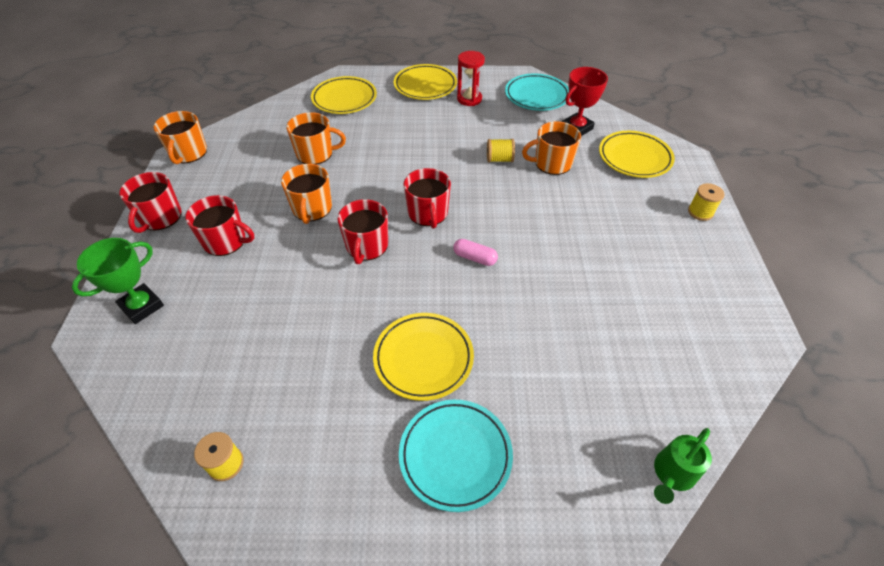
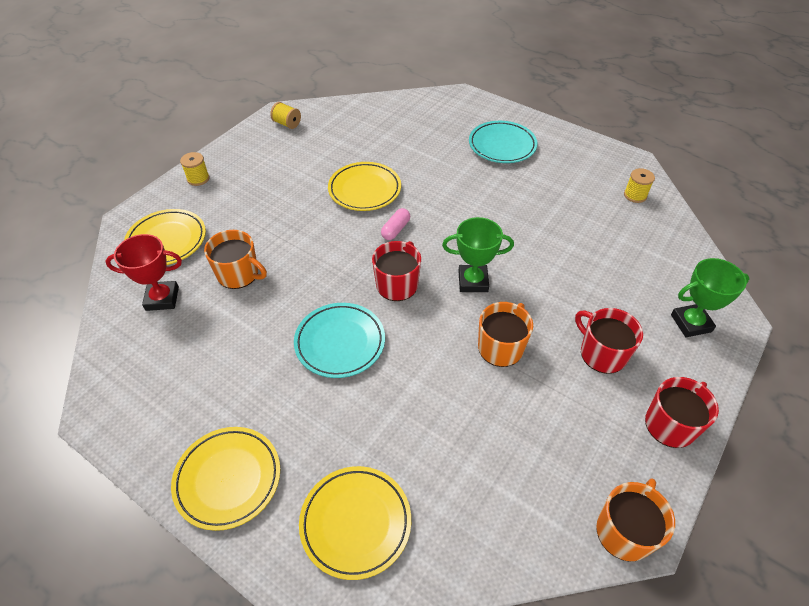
camera: 145 degrees left, 0 degrees up
(315, 153) = (457, 426): orange mug -> none
(366, 246) = (473, 281): red mug -> green trophy
(423, 358) = (486, 190): yellow plate -> yellow plate (364, 190)
(469, 99) = (206, 413): red hourglass -> none
(474, 258) = (396, 229): pink capsule -> pink capsule turned 60 degrees clockwise
(499, 159) = (277, 304): yellow spool -> yellow spool (287, 124)
(536, 96) = (132, 368): turquoise plate -> turquoise plate (340, 342)
(671, 475) = (404, 99): green watering can -> none

